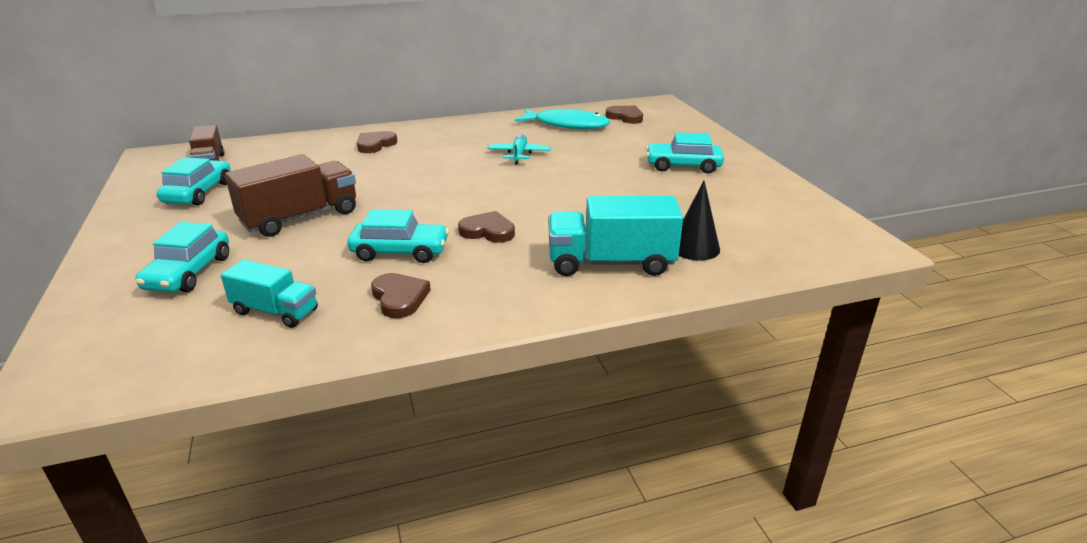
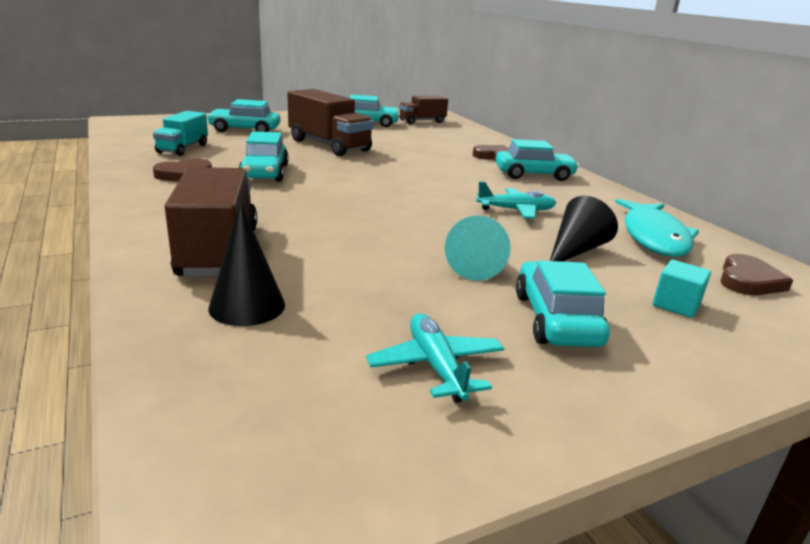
camera: 80 degrees right, 5 degrees down
(433, 138) = (534, 175): none -> turquoise car
(488, 231) = (303, 199): brown heart -> none
(591, 148) = (575, 250): none -> black cone
(611, 263) = (218, 251): turquoise truck -> brown truck
(618, 177) = (475, 265): none -> turquoise cone
(658, 138) = (676, 305): none -> turquoise cube
(740, 198) = (436, 366): none -> turquoise plane

